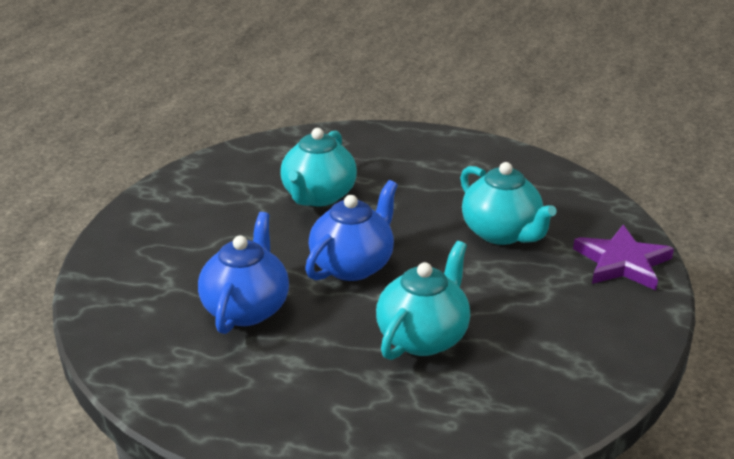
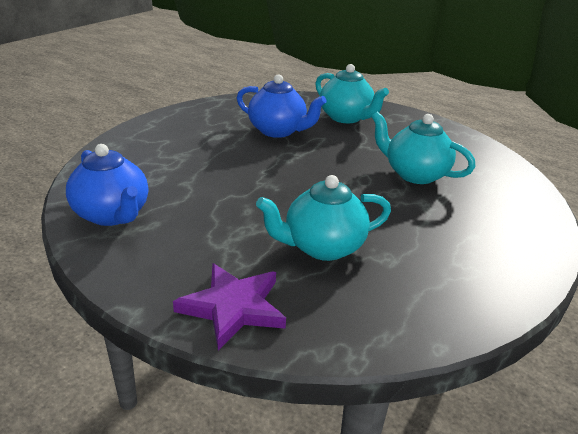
camera: 105 degrees right, 0 degrees up
(353, 266) = (307, 170): blue teapot -> blue teapot (112, 215)
(423, 337) = (205, 177): turquoise teapot -> turquoise teapot (346, 117)

